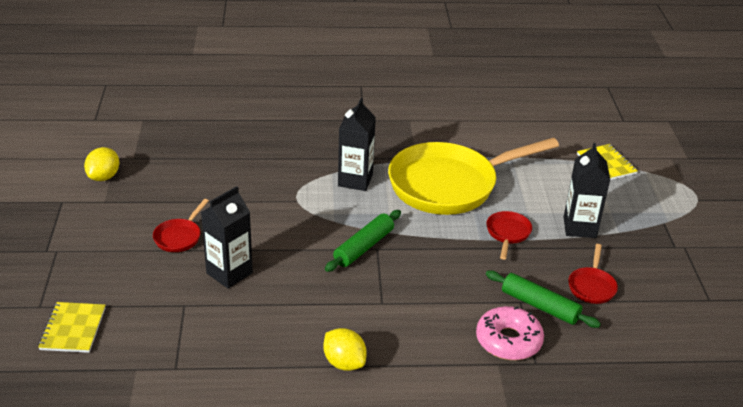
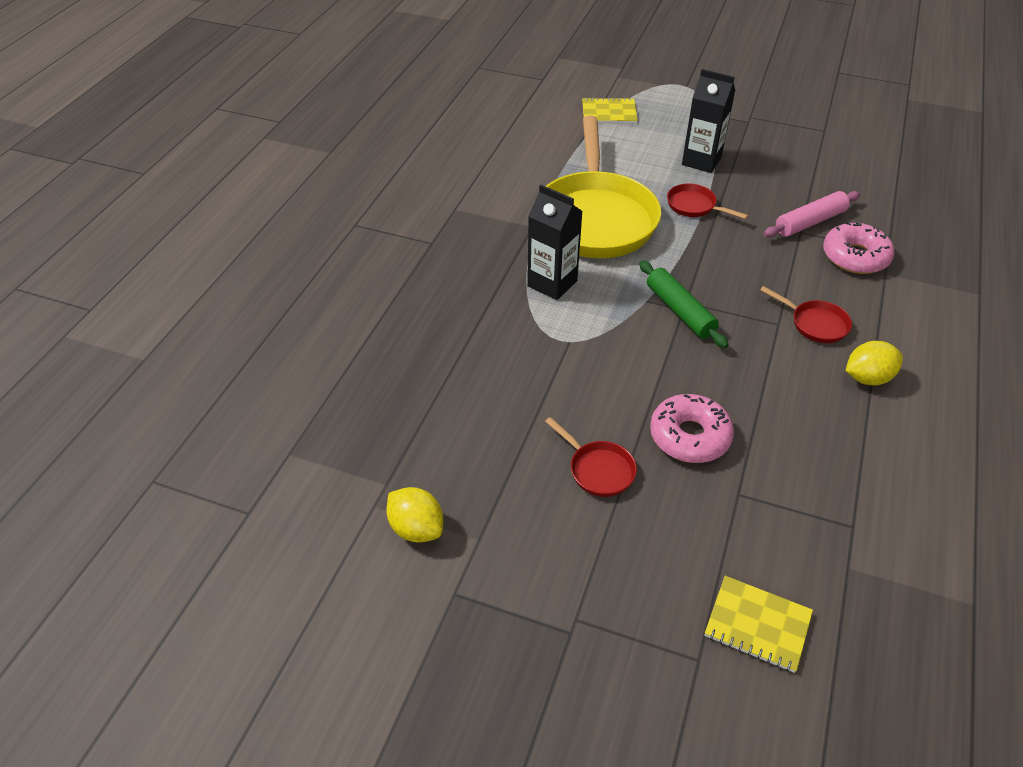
camera: 65 degrees left, 10 degrees up
(229, 273) = (689, 436): black carton -> pink donut
(540, 306) = (810, 222): green rolling pin -> pink rolling pin
(591, 286) = (790, 184): red pan -> red pan (815, 324)

